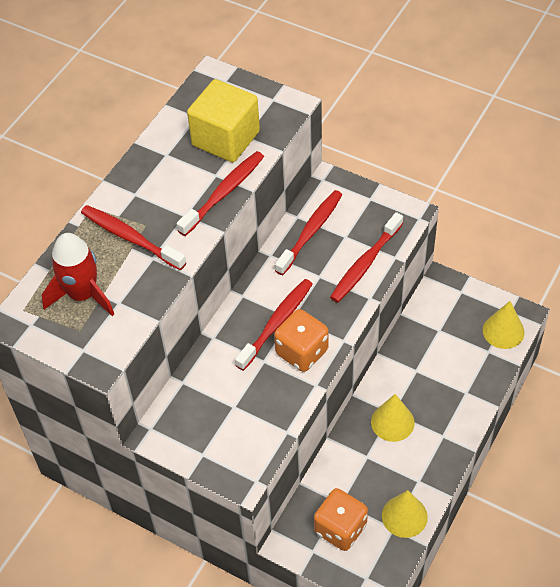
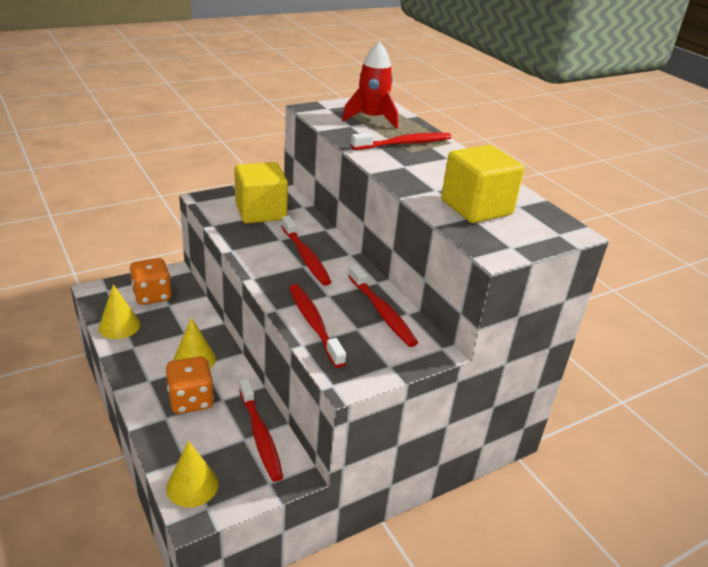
camera: 115 degrees right, 20 degrees down
(223, 193) = (410, 185): red toothbrush -> red toothbrush (260, 435)
(226, 409) = (260, 212): none -> yellow cube
(302, 352) = (266, 256): orange dice -> orange dice (191, 400)

